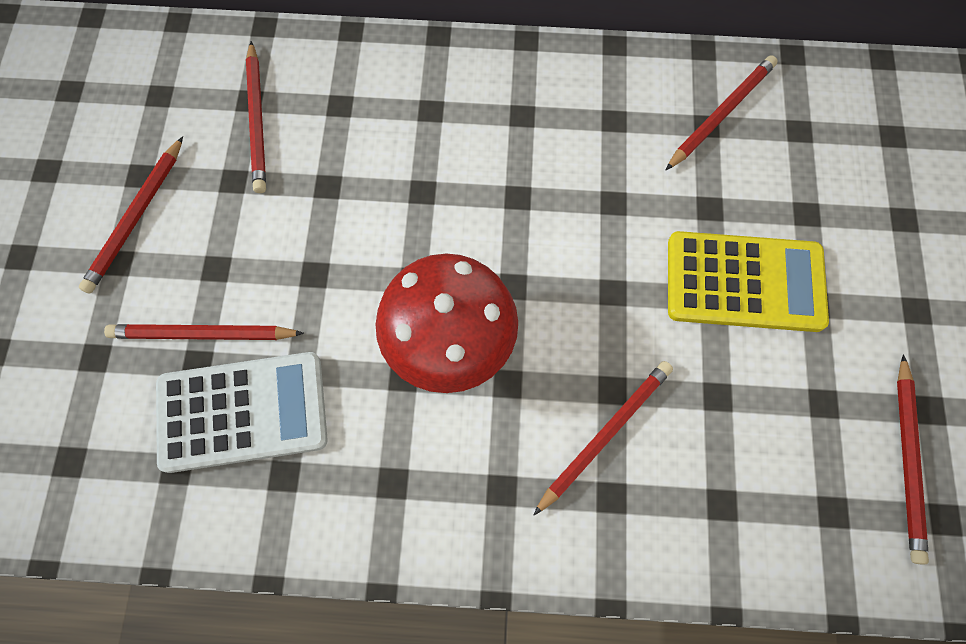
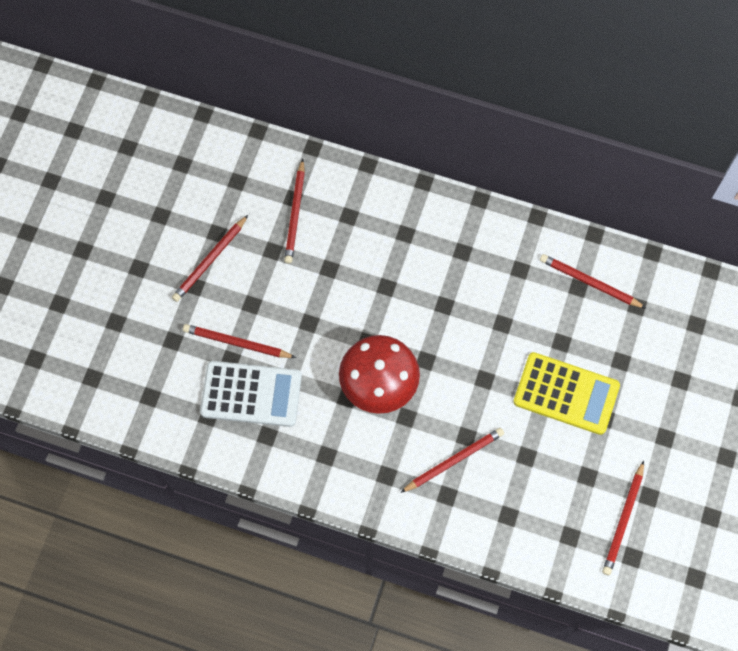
camera: 15 degrees right, 0 degrees up
(721, 114) = (590, 282): red pencil -> red pencil turned 120 degrees counterclockwise

